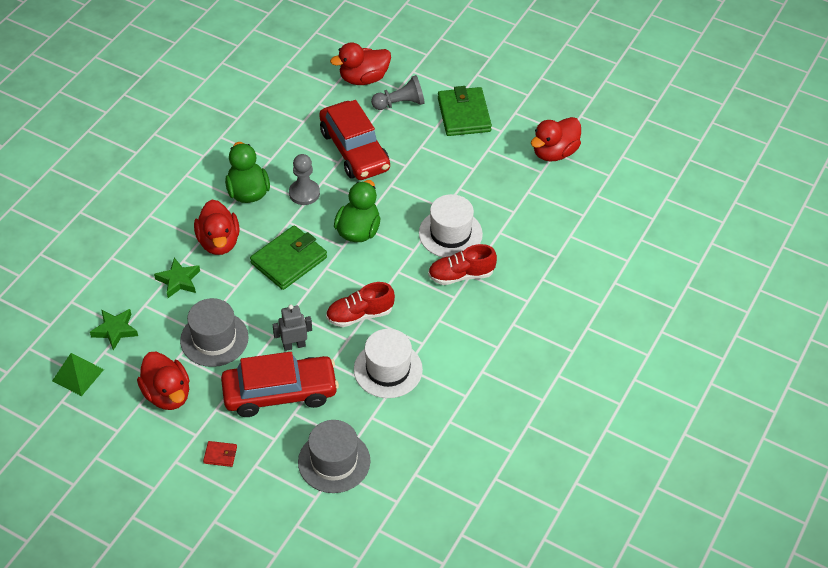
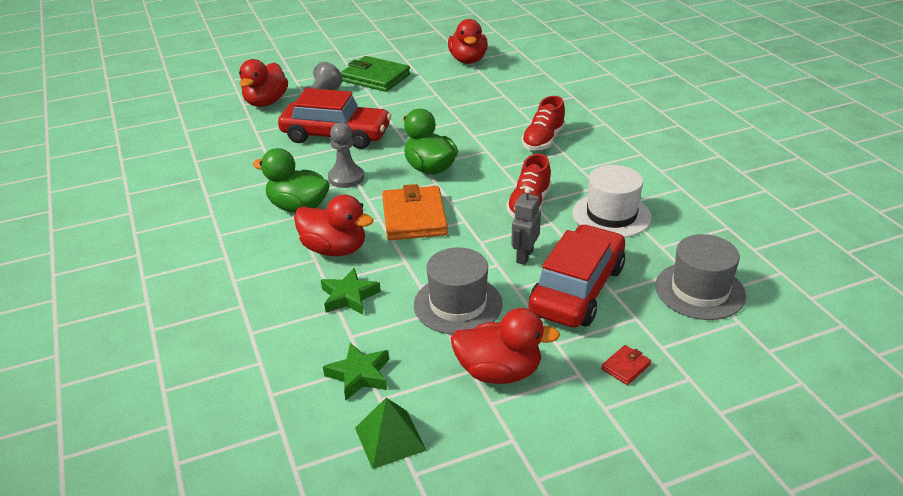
camera: 50 degrees left, 15 degrees down
(289, 260) = (414, 217): green wallet -> orange wallet
(450, 233) = (491, 128): white hat -> none

